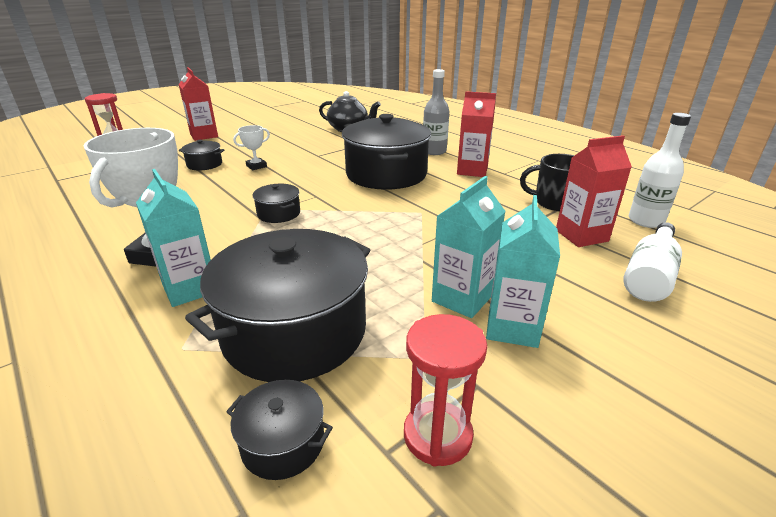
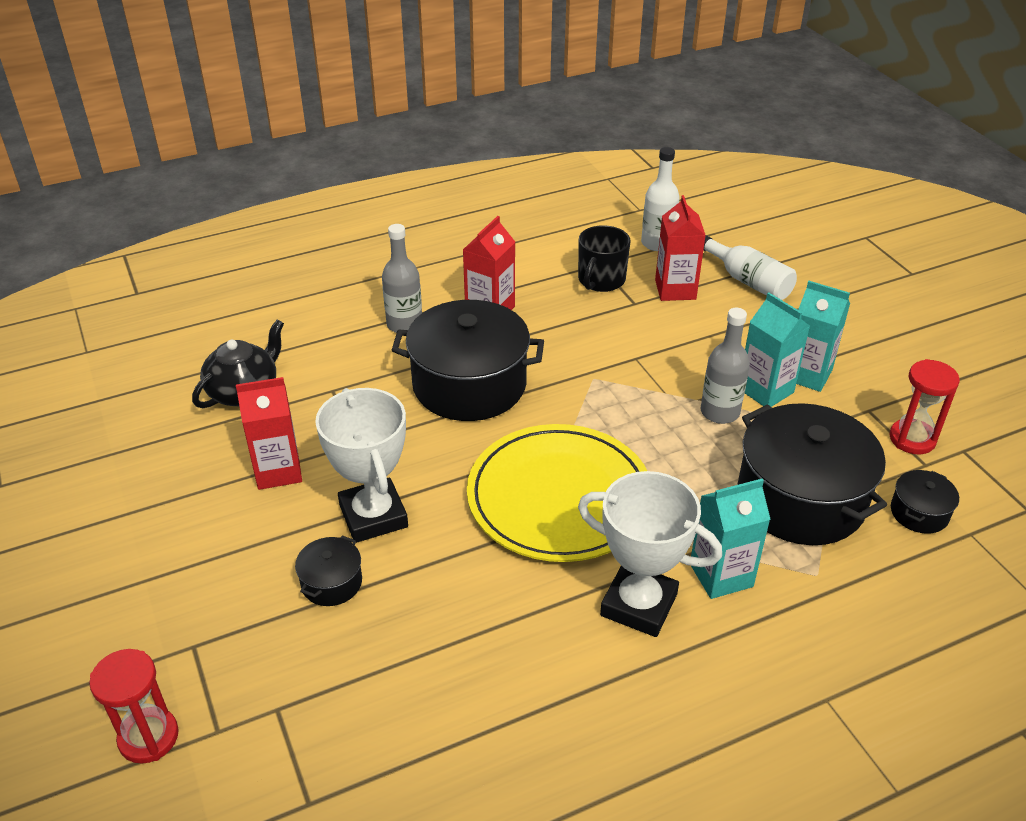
camera: 75 degrees left, 10 degrees up
(204, 135) = (154, 592): red carton -> red carton (278, 471)
(256, 166) = (373, 516): white trophy -> white trophy, size x2.13
(279, 213) = (559, 498): black pot -> yellow plate
(410, 273) = (720, 412): none -> grey bottle

